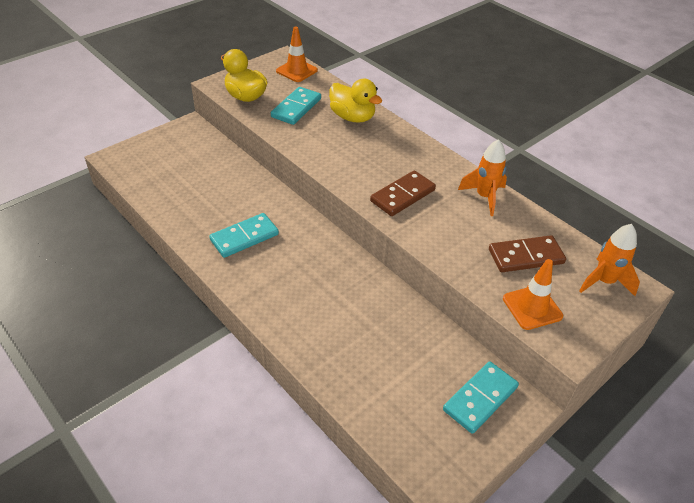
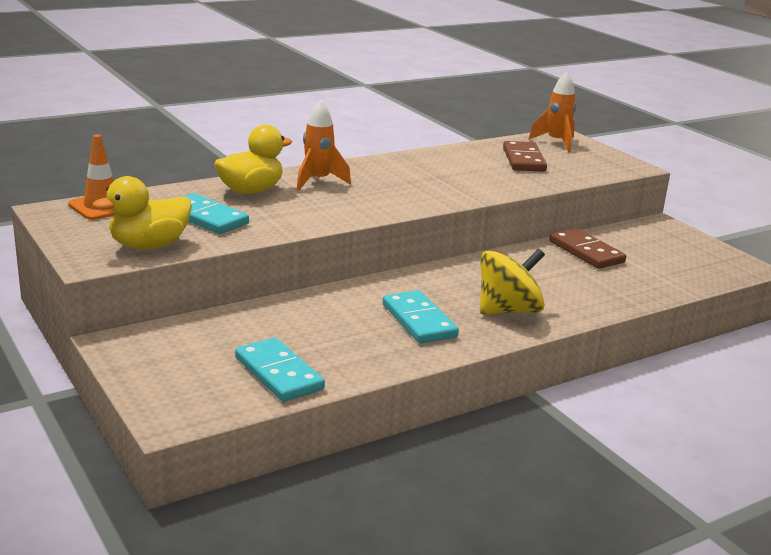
camera: 80 degrees left, 20 degrees down
(274, 284) = (508, 310): none -> yellow spinning top
(402, 195) = (421, 189): brown domino -> brown domino (586, 252)
(480, 398) = (657, 237): turquoise domino -> turquoise domino (278, 373)
(484, 197) = (433, 159): orange rocket -> orange rocket (318, 181)
(532, 307) = (589, 169): orange traffic cone -> none

